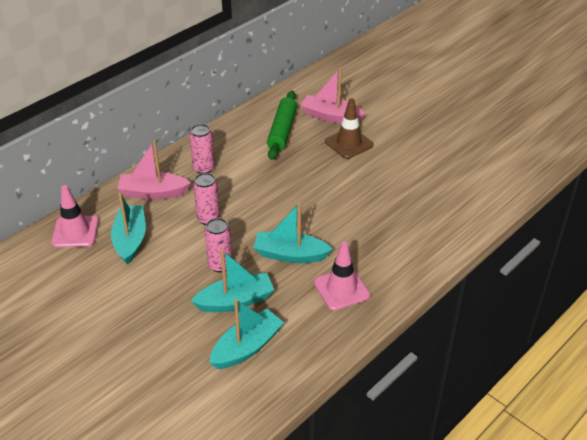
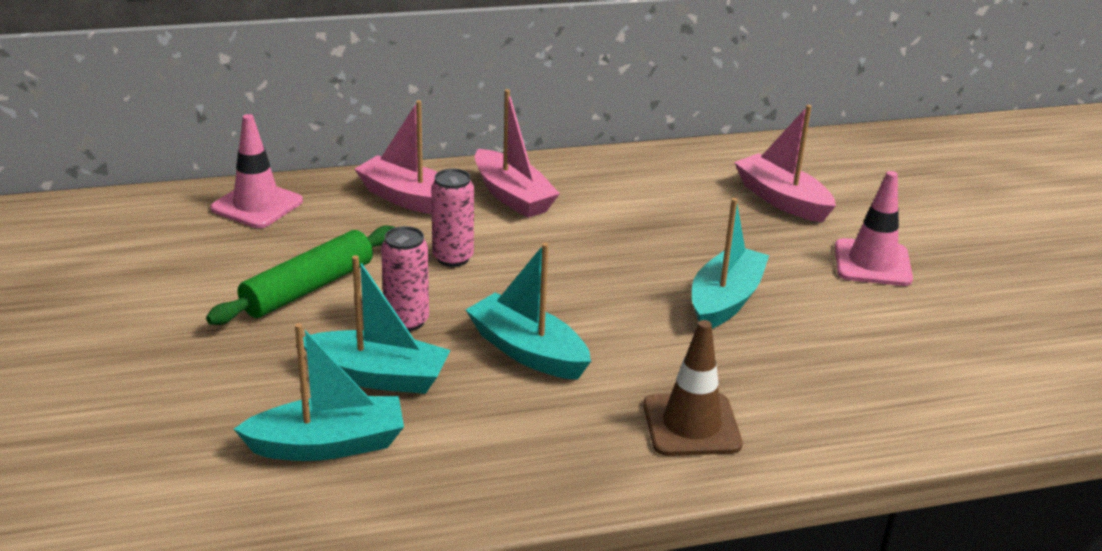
camera: 30 degrees right, 10 degrees down
(130, 240) = (317, 241): turquoise boat -> turquoise boat (725, 301)
(203, 168) = (512, 196): pink can -> pink boat
(282, 131) = (682, 191): green rolling pin -> green rolling pin (308, 288)
(341, 289) = (562, 432): pink traffic cone -> pink traffic cone (872, 263)
(349, 143) = (778, 243): brown traffic cone -> brown traffic cone (691, 425)

